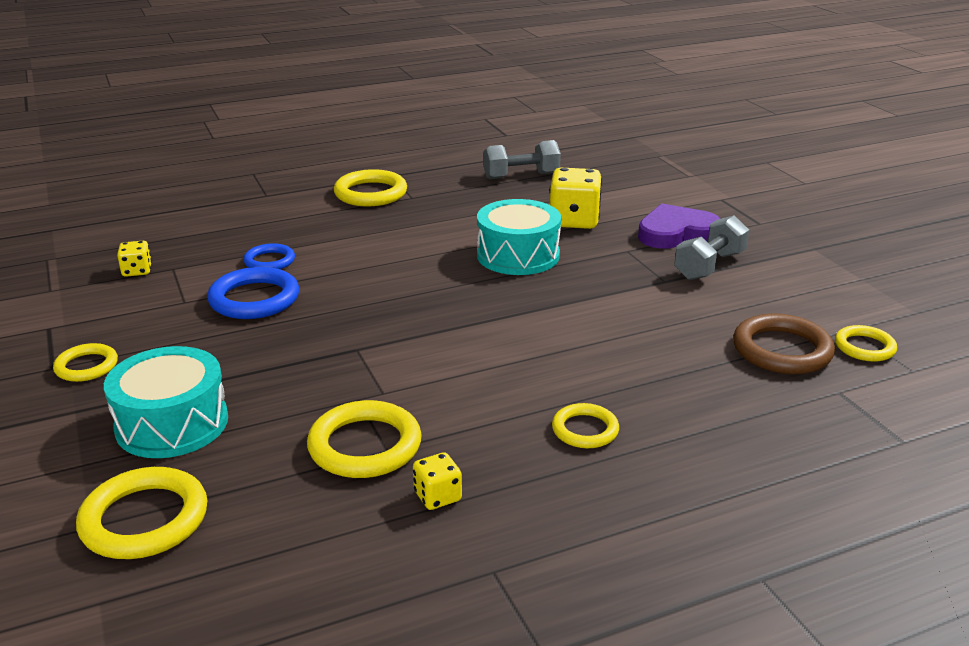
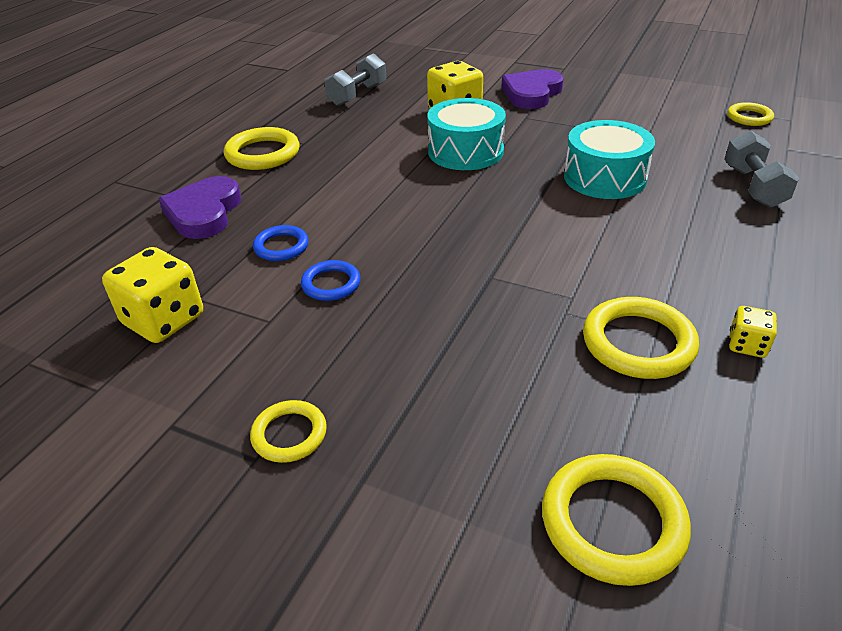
camera: 40 degrees left, 10 degrees up
(137, 271) = (164, 320): yellow dice -> yellow dice, size x1.92
(172, 424) = (471, 428): turquoise drum -> turquoise drum (604, 177)
(254, 299) = (331, 284): blue ring -> blue ring, size x0.60
(266, 217) = (204, 212): none -> purple heart
(585, 430) = (729, 245): yellow ring -> none
(709, 266) = (589, 106): grey dumbbell -> grey dumbbell (753, 186)
(782, 350) = (720, 139): brown ring -> none

